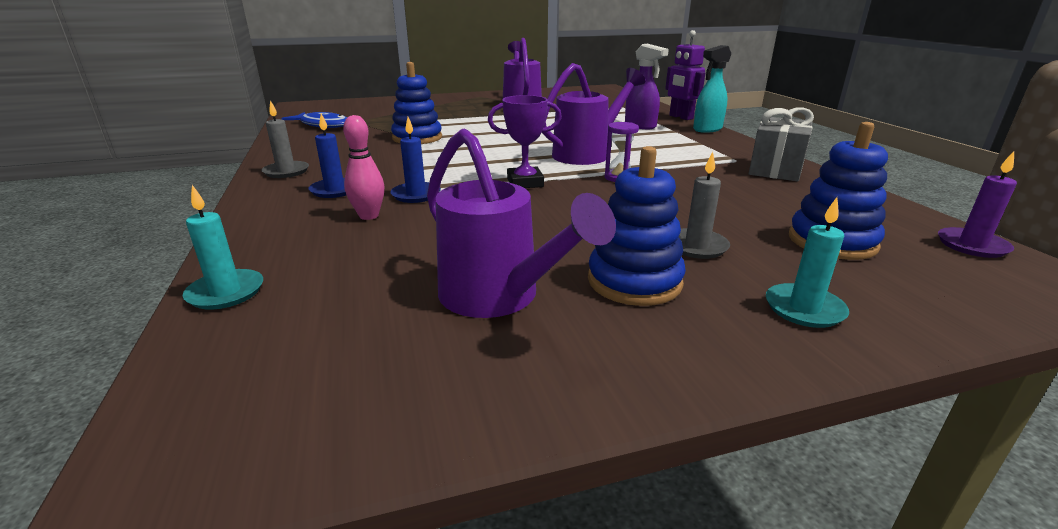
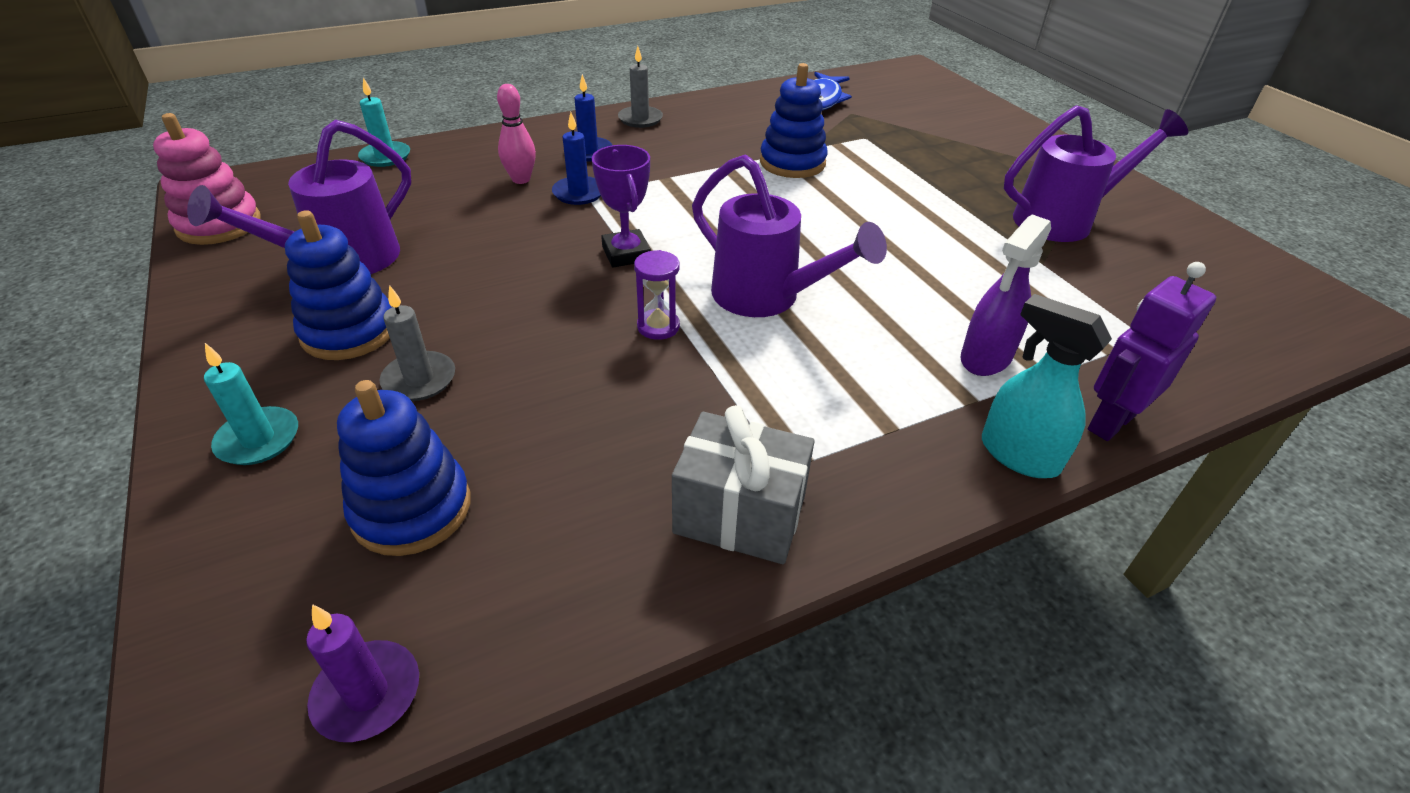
camera: 80 degrees right, 15 degrees up
(341, 422) = (219, 224): none -> pink stacking toy

